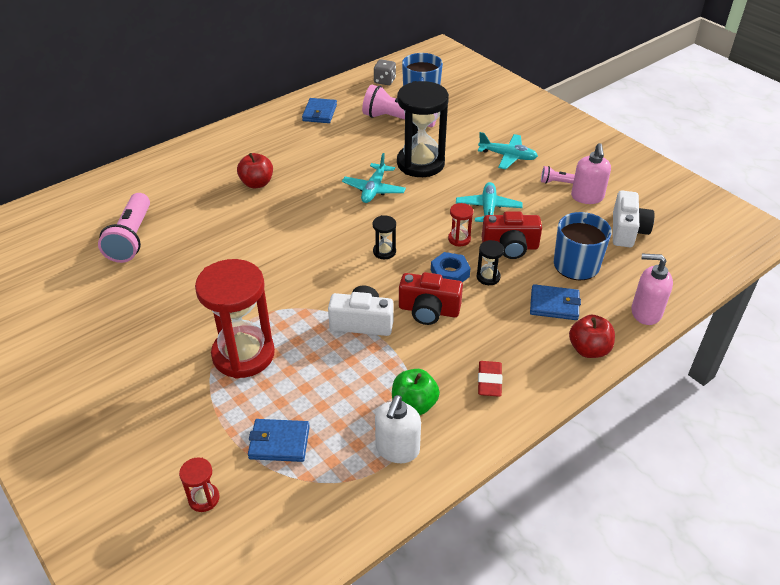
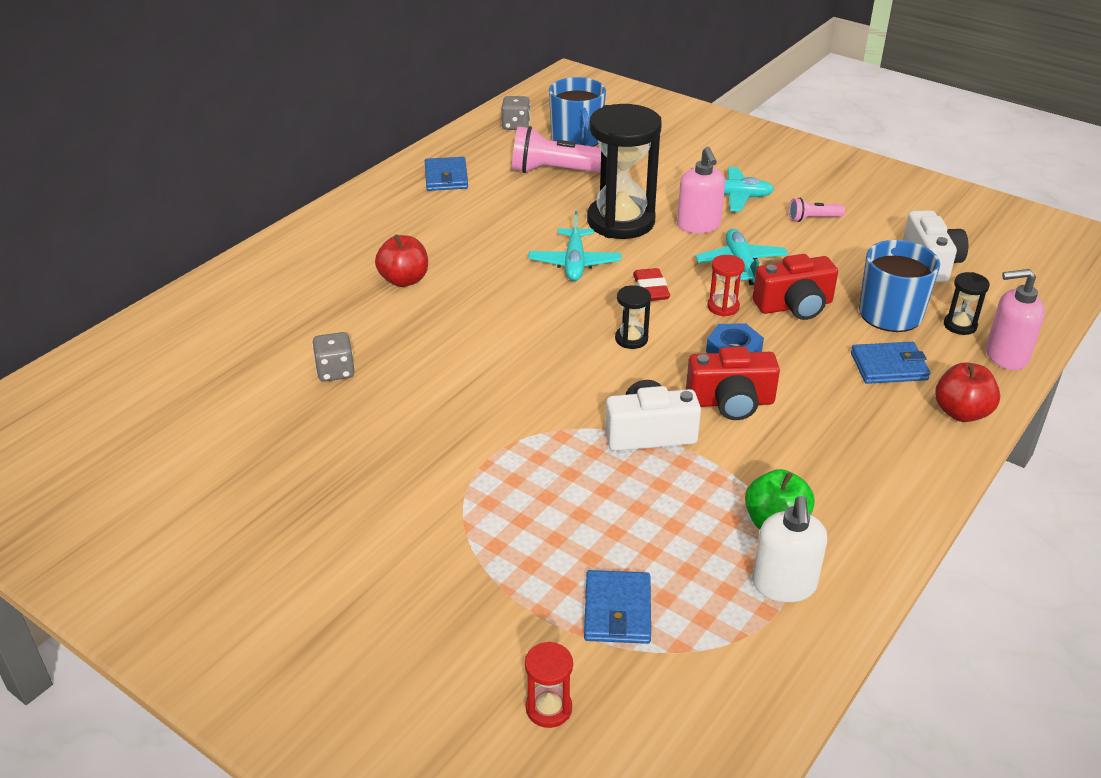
camera: 15 degrees left, 5 degrees down
(131, 238) = (253, 381): pink flashlight -> none
(184, 240) = (335, 371): none -> grey dice
(243, 354) = (504, 506): red hourglass -> none
(279, 442) = (617, 610): blue wallet -> blue wallet turned 75 degrees counterclockwise
(488, 277) = (786, 347): black hourglass -> black hourglass (960, 325)
(489, 381) = (857, 475): red eraser -> red eraser (651, 289)
(587, 197) = (859, 231): pink soap dispenser -> pink soap dispenser (698, 225)

